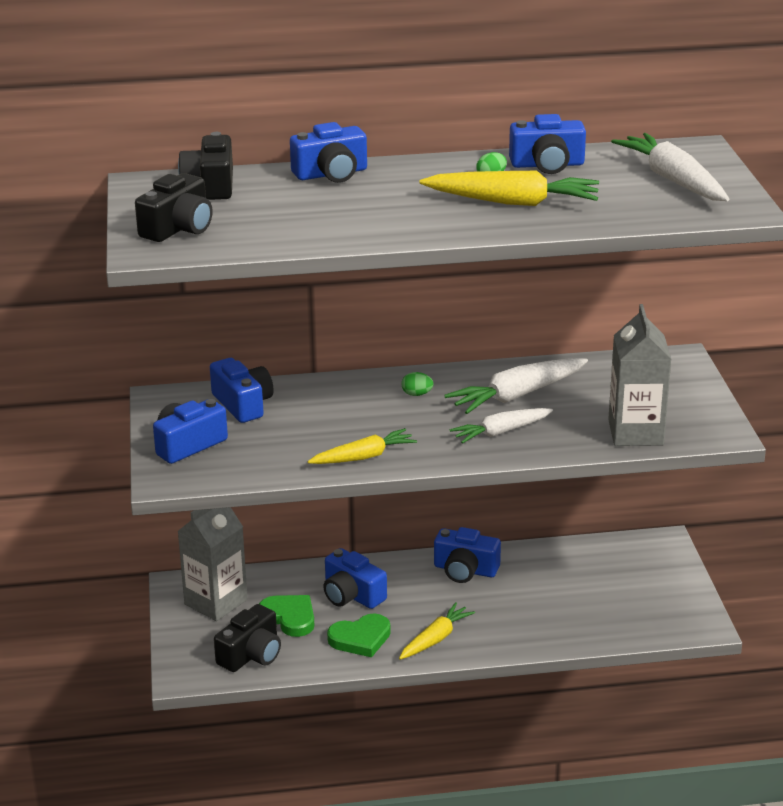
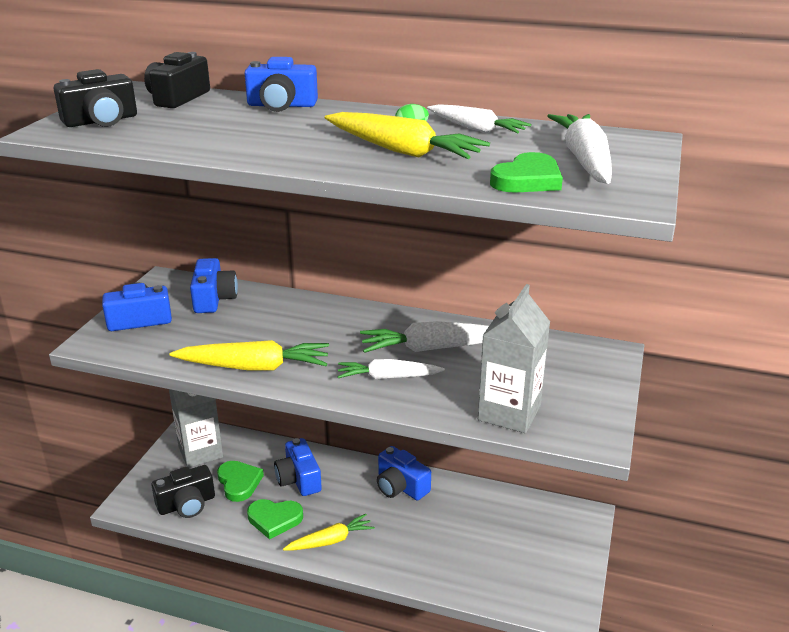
camera: 25 degrees right, 0 degrees up
(363, 457) = (254, 367): yellow carrot -> yellow carrot, size x1.51
(417, 394) = (351, 325): green egg -> none
(547, 165) = (476, 129): blue camera -> white carrot
(648, 209) = (527, 180): none -> green heart

